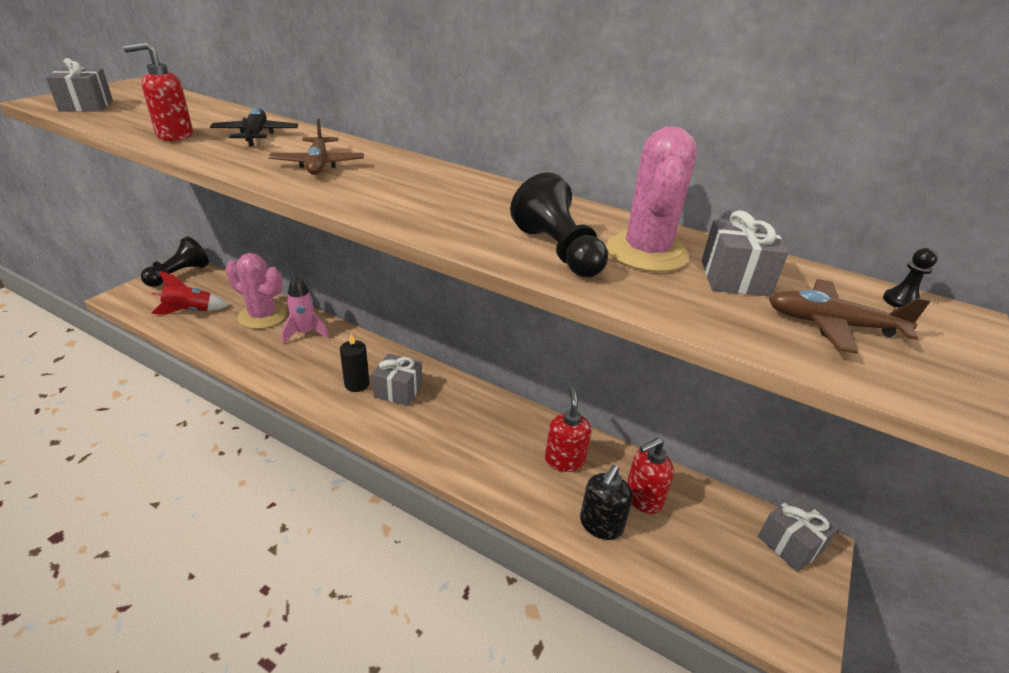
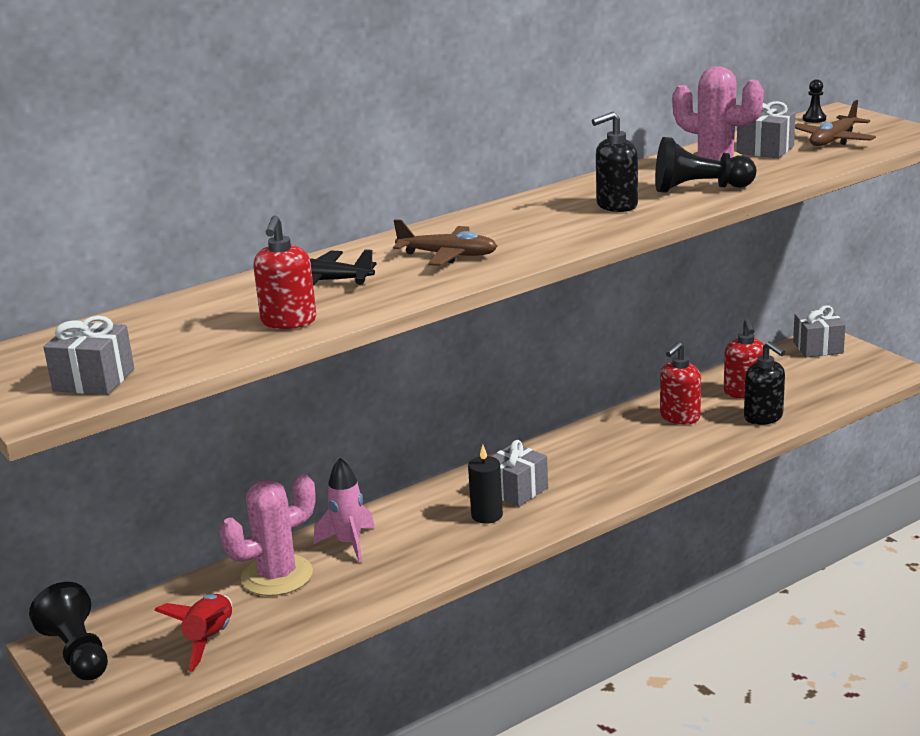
camera: 60 degrees left, 10 degrees down
(476, 215) = (616, 206): none -> black soap dispenser
(564, 460) = (679, 417): red soap dispenser -> red soap dispenser turned 75 degrees counterclockwise

